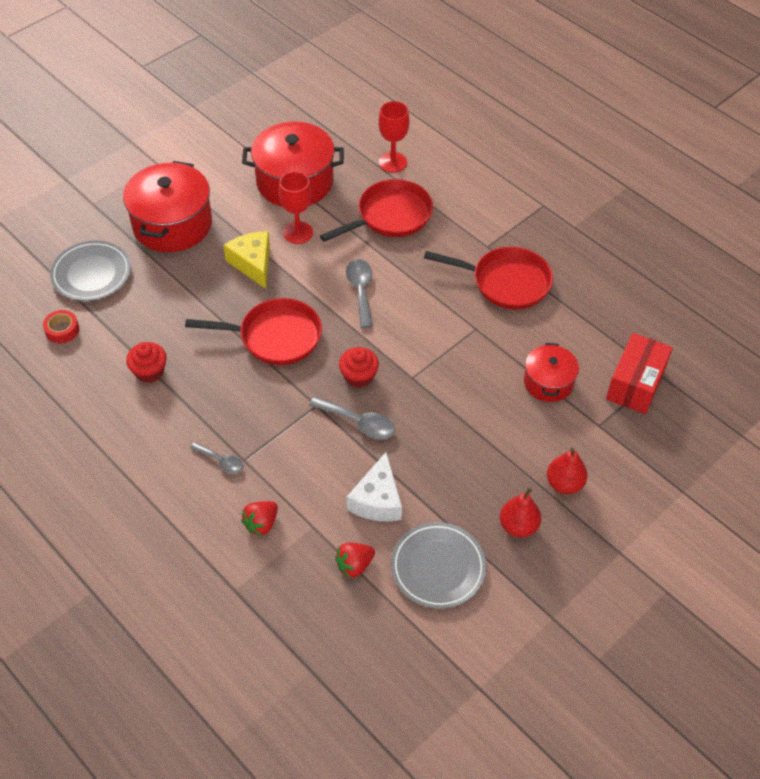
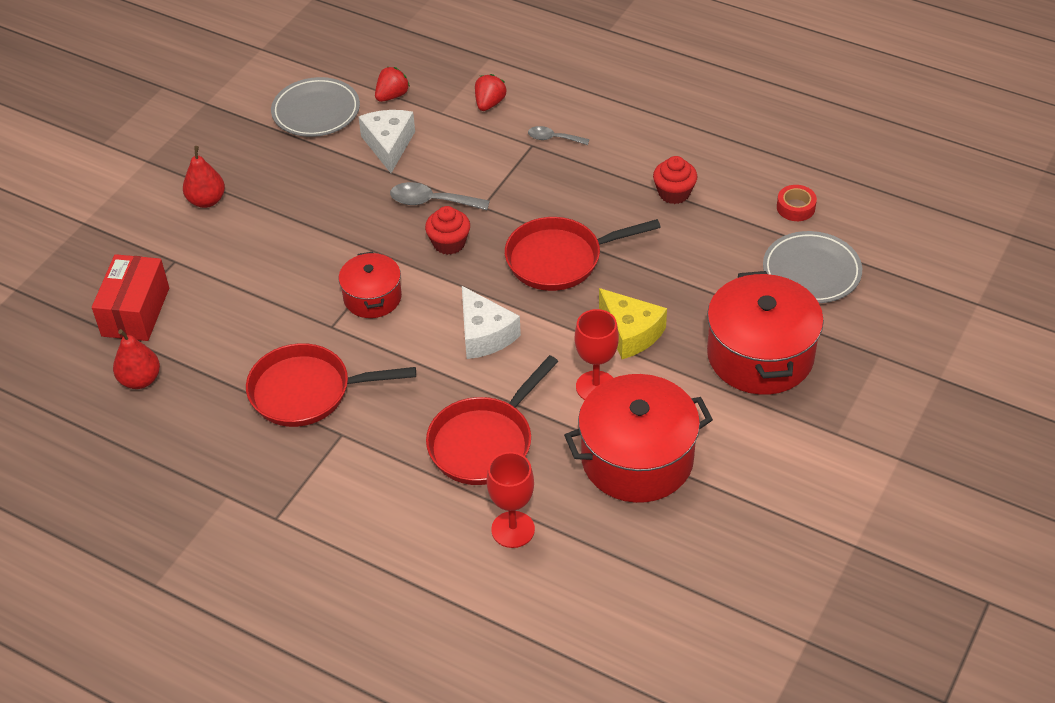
camera: 165 degrees right, 5 degrees down
(360, 290) = (484, 334): grey spoon -> white cheese
(518, 526) = (247, 157): red pear -> red pear (140, 380)
(548, 382) = (236, 289): red pot -> red pot (372, 297)

